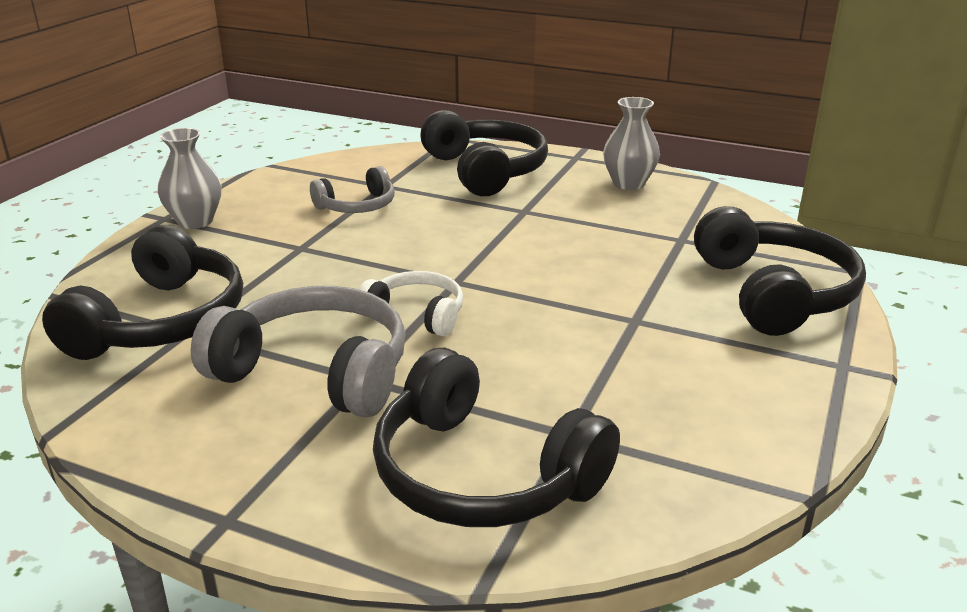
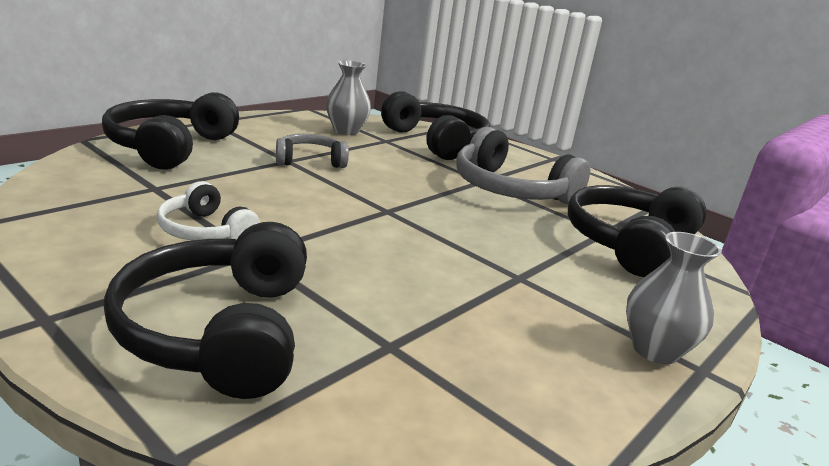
camera: 165 degrees left, 5 degrees down
(357, 206) = (443, 316): grey headphones -> grey headphones (310, 161)
(416, 315) = (433, 199): white headphones -> white headphones (205, 231)
(628, 183) = (73, 251): grey vase -> grey vase (346, 131)

